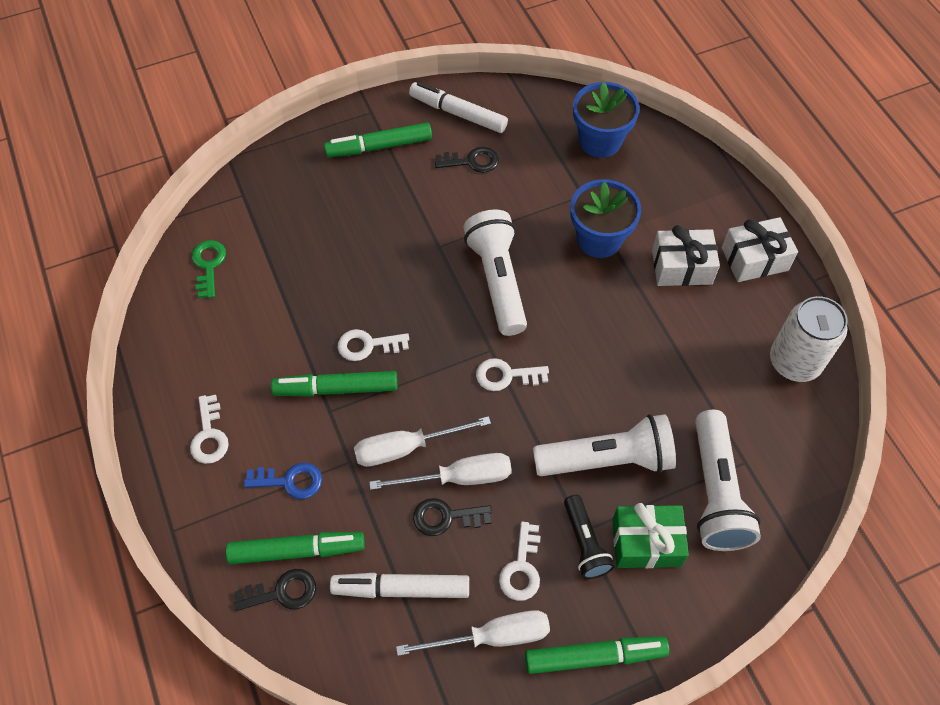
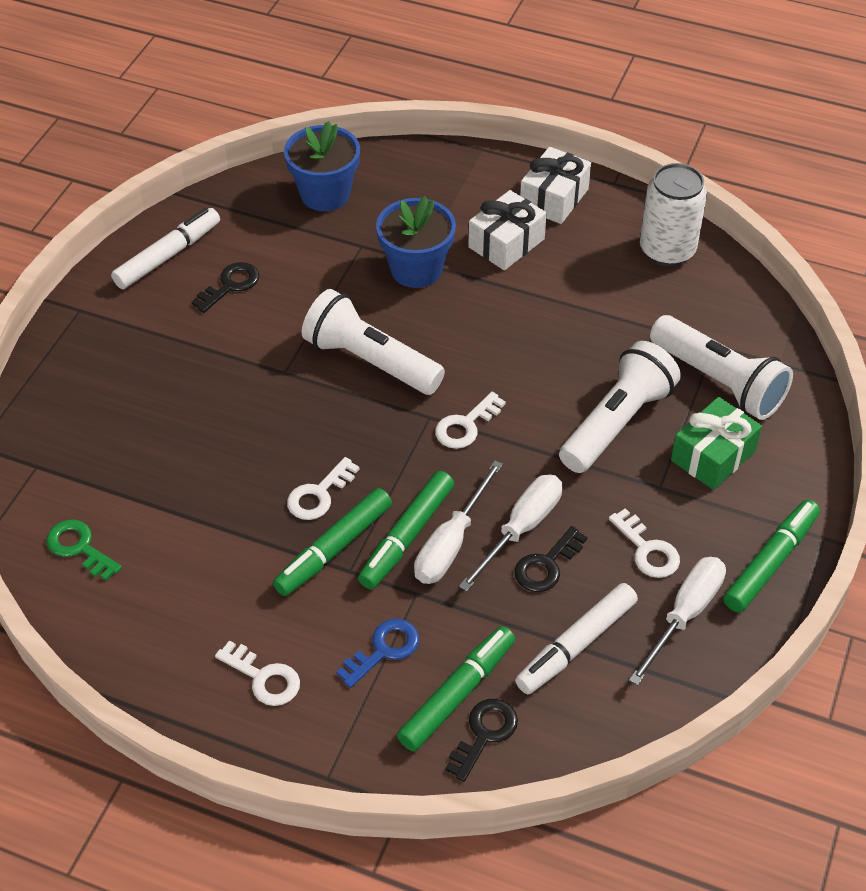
camera: 45 degrees left, 10 degrees down
(379, 146) = (125, 332): green marker -> green marker (406, 536)
(458, 113) = (168, 255): white marker -> white marker turned 150 degrees clockwise
(585, 543) = (671, 493): black flashlight -> none

